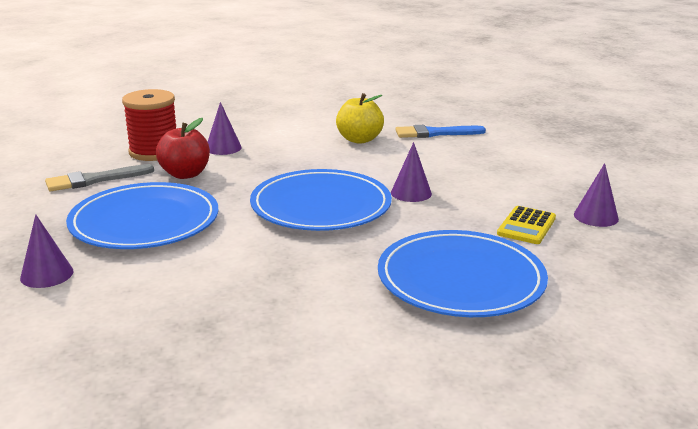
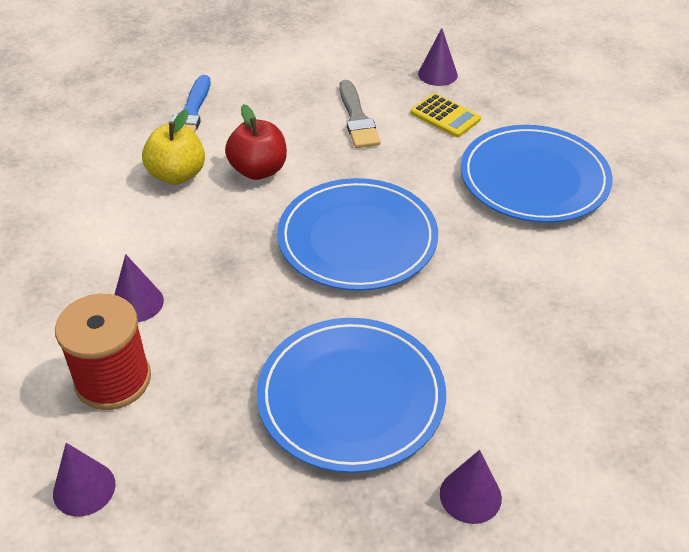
camera: 75 degrees left, 20 degrees up
(94, 180) = (191, 453): grey brush -> grey brush (357, 119)
(185, 174) = (215, 349): red apple -> red apple (258, 170)
(411, 193) = (348, 168): purple cone -> purple cone (84, 488)

